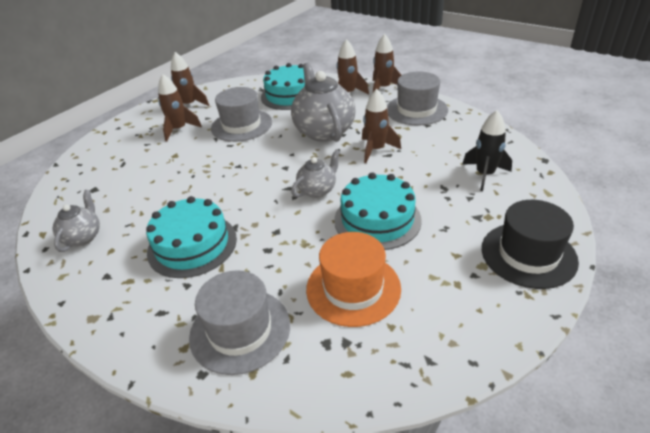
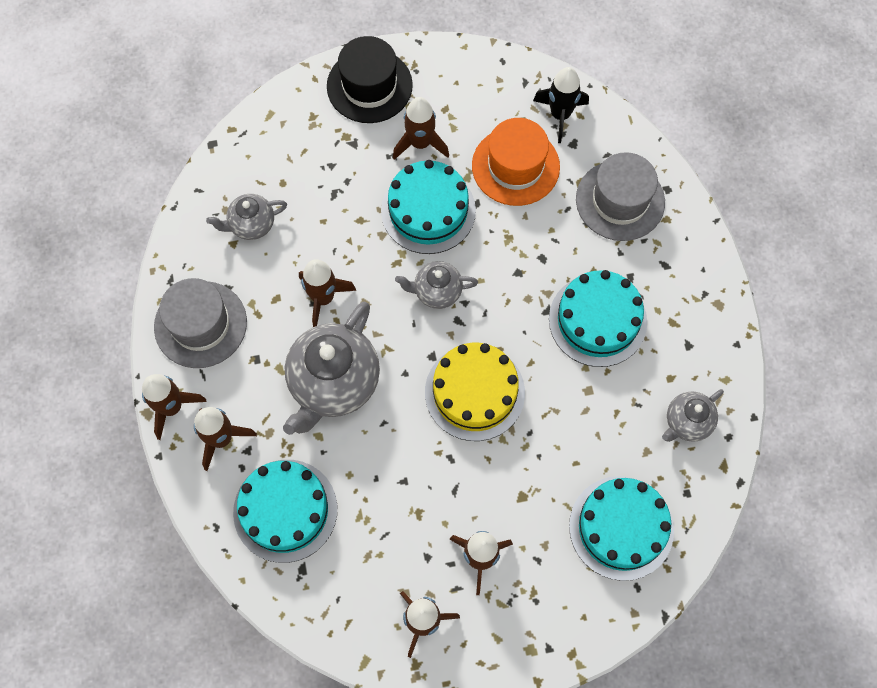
camera: 140 degrees left, 30 degrees up
(103, 176) = (621, 527): none -> turquoise cake
(241, 125) = (404, 491): grey hat -> none
(243, 170) = (474, 392): none -> yellow cake
(438, 249) = (420, 143): none -> brown rocket
(460, 148) = (251, 225): none -> grey teapot
(484, 175) = (283, 175): black rocket -> black rocket (560, 115)

